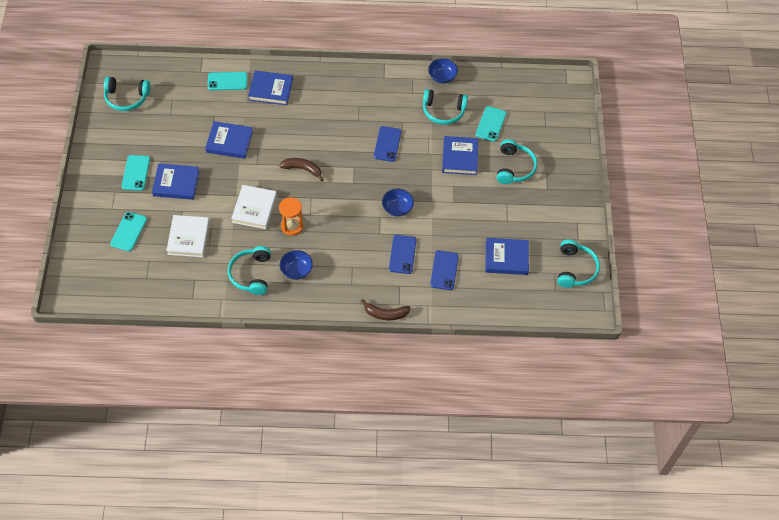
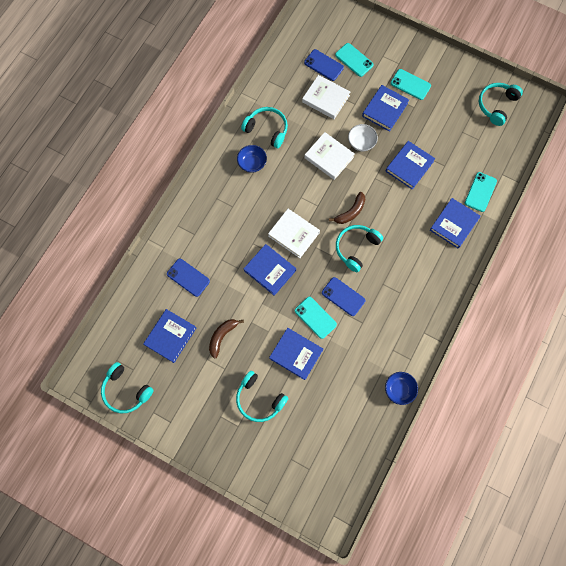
camera: 120 degrees right, 15 degrees up
(224, 189) = (361, 142): none -> white bowl
(292, 226) = (296, 178): orange hourglass -> none
(351, 204) = (294, 234): none -> white book
(385, 314) = (175, 211): brown banana -> brown banana (222, 336)
(397, 208) = (270, 270): blue bowl -> blue book
(402, 254) = (222, 251): blue phone -> blue phone (323, 65)
(443, 111) = (356, 368): turquoise headphones -> turquoise headphones (356, 248)
(491, 124) = (320, 405): turquoise phone -> turquoise phone (315, 317)

